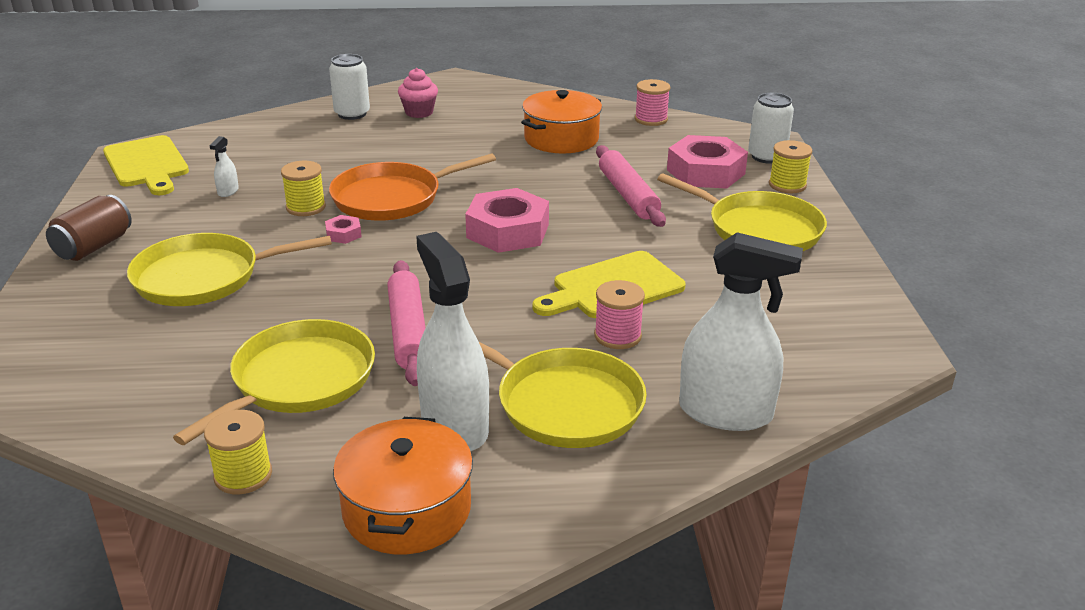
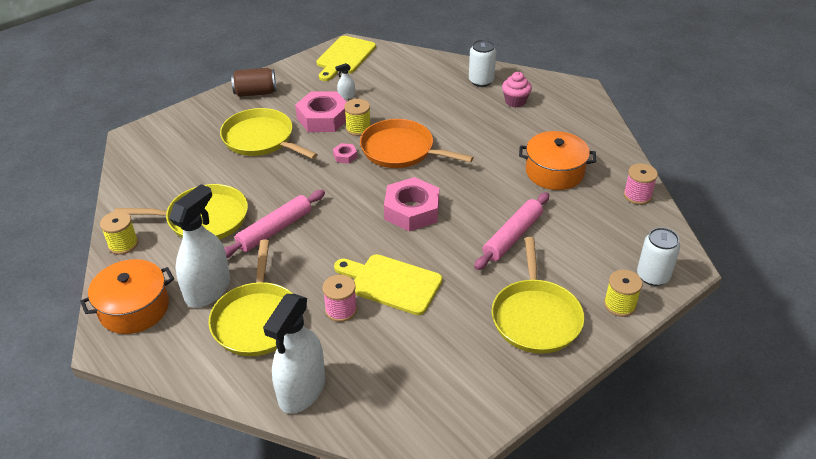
camera: 55 degrees right, 10 degrees up
(705, 172) = (589, 256): pink nut -> pink nut (323, 118)
(725, 412) = (302, 390): white spray bottle -> white spray bottle turned 45 degrees clockwise

